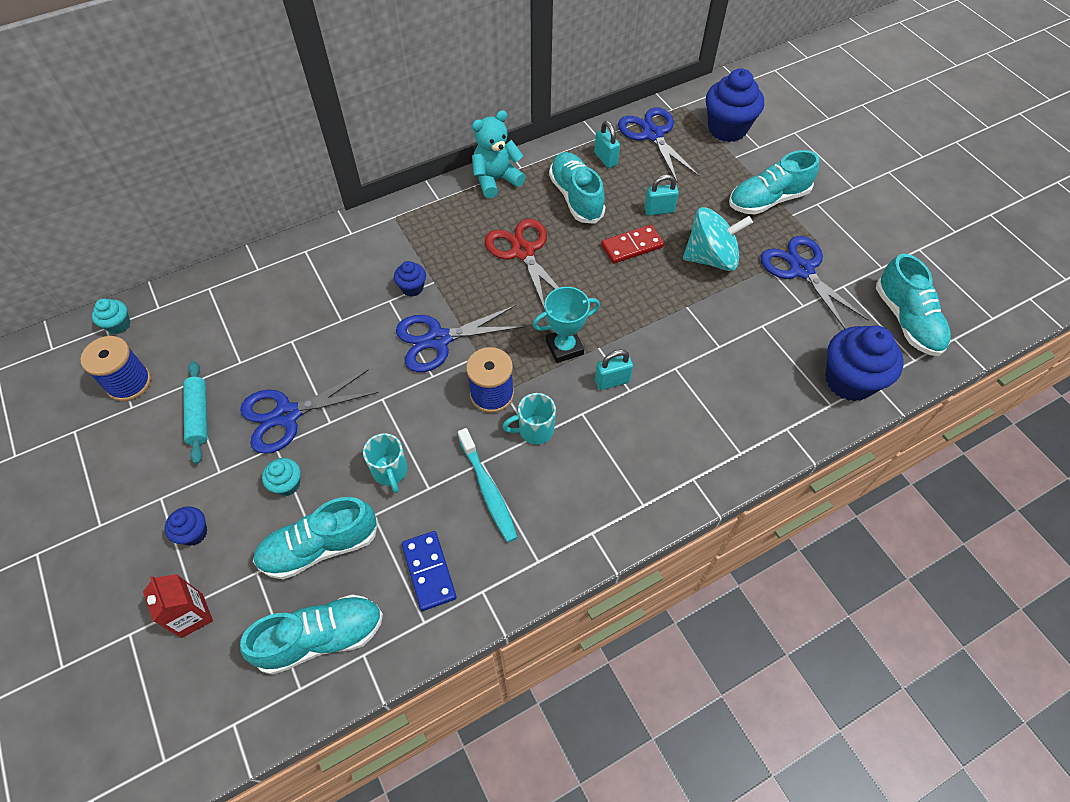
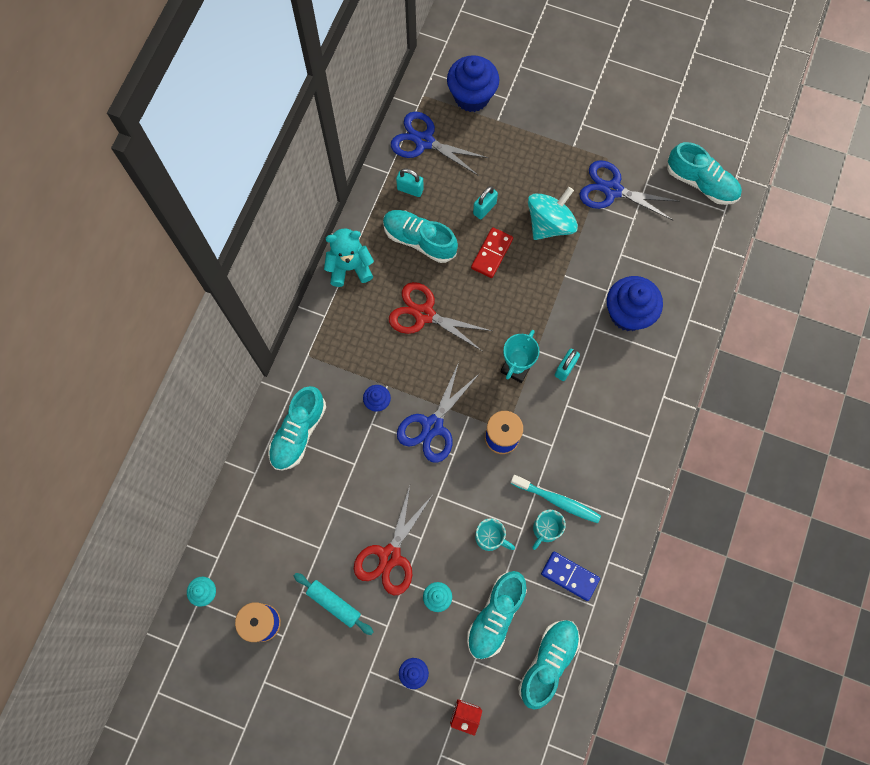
camera: 40 degrees left, 15 degrees up
(287, 415) = (390, 556): blue scissors -> red scissors
(496, 180) = (349, 267): turquoise teddy bear -> turquoise teddy bear turned 60 degrees clockwise
(534, 430) = (549, 440): turquoise mug -> turquoise mug (545, 529)
(768, 200) = (548, 144): turquoise shoe -> turquoise shoe (298, 433)
(849, 380) = (699, 256): blue cupcake -> blue cupcake (628, 313)

